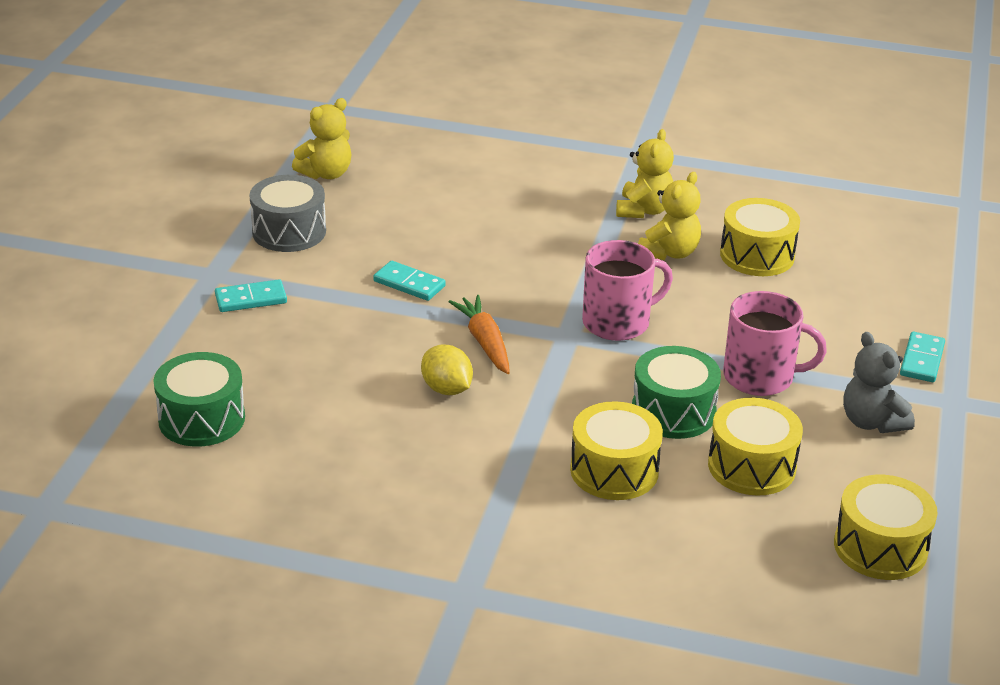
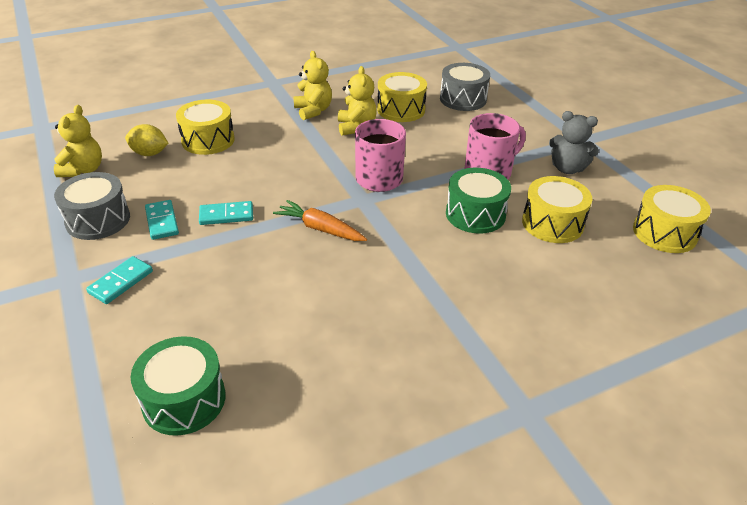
camera: 40 degrees left, 5 degrees up
(446, 389) = (335, 272): yellow lemon -> yellow lemon (149, 153)
(614, 470) = (494, 268): yellow drum -> yellow drum (208, 140)
(863, 277) = (463, 99): none -> grey drum
(922, 360) = (542, 127): turquoise domino -> turquoise domino (162, 221)

